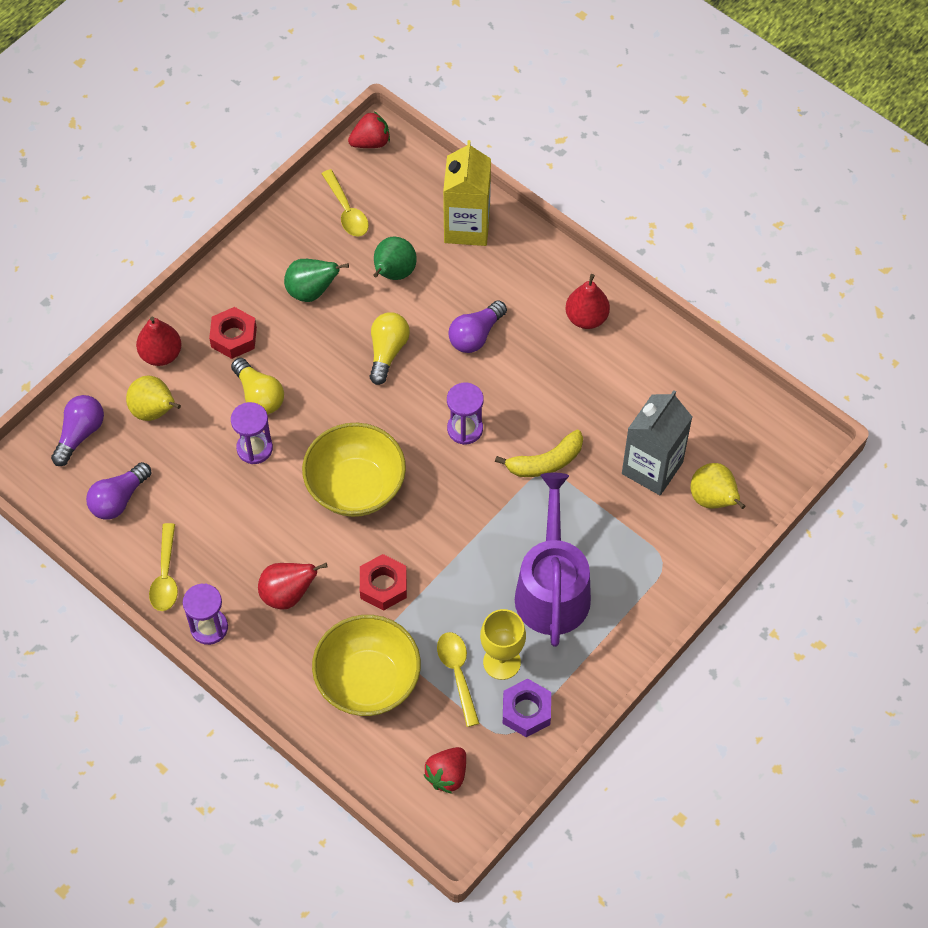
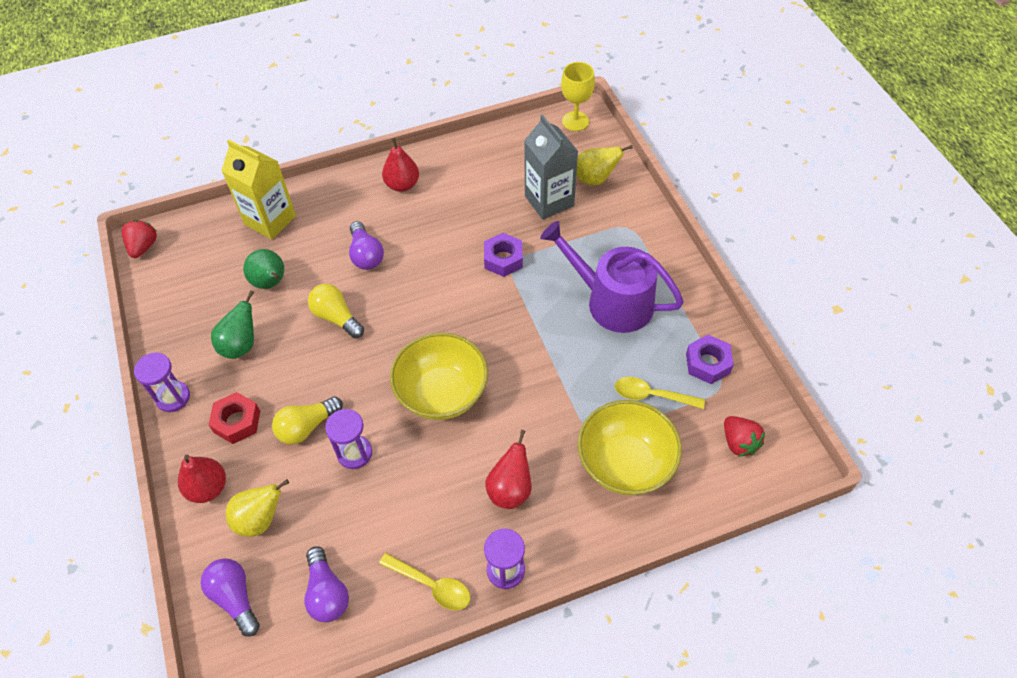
camera: 60 degrees left, 5 degrees down
(259, 395) = (307, 427): yellow light bulb -> yellow light bulb turned 150 degrees clockwise
(347, 211) = (189, 289): yellow spoon -> none
(383, 586) = (544, 413): red nut -> none
(465, 429) = (441, 296): purple hourglass -> purple hourglass (173, 397)
(502, 662) = (657, 361): yellow goblet -> yellow goblet (575, 121)
(545, 462) = (503, 259): yellow banana -> purple nut

